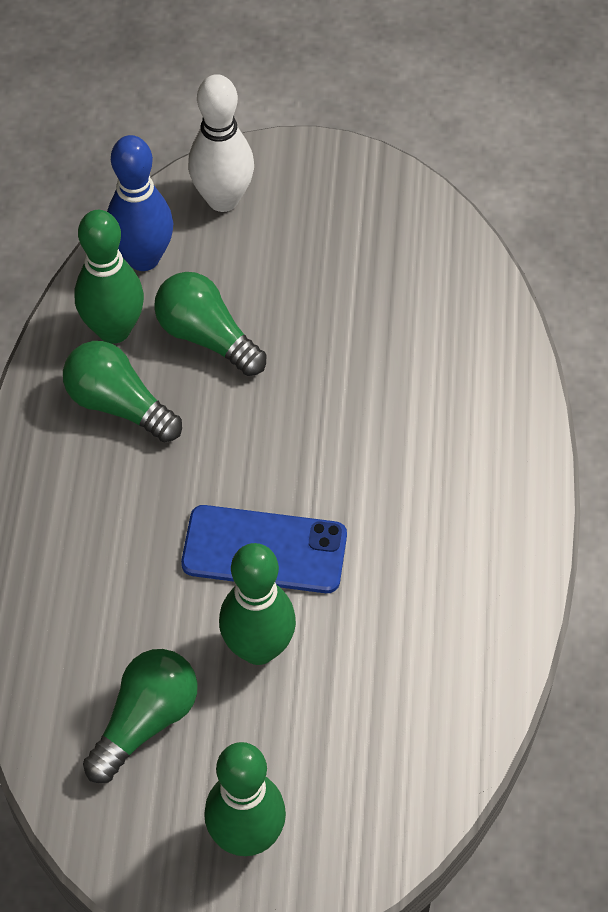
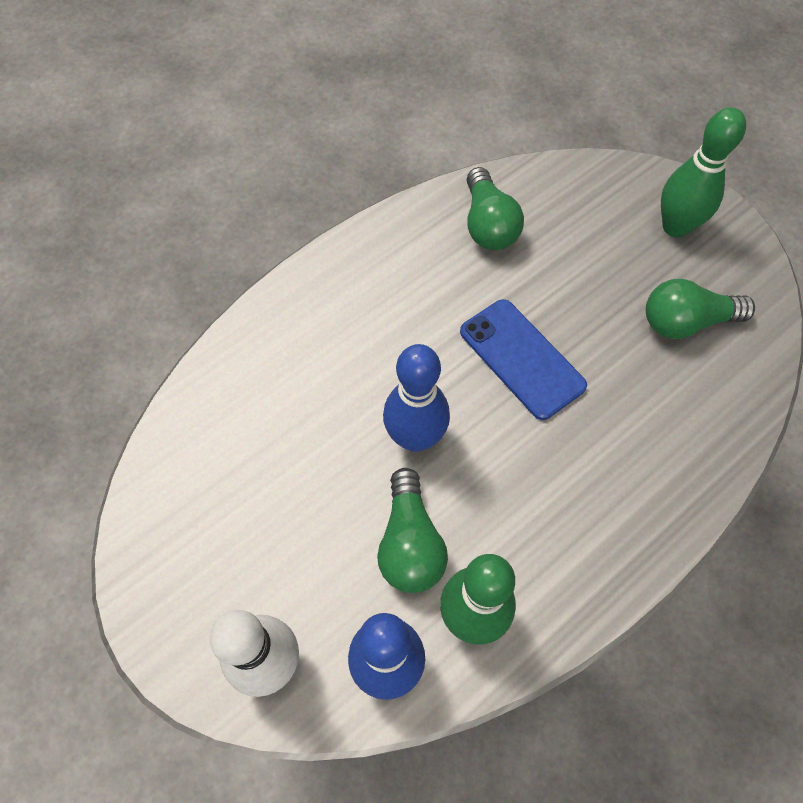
camera: 135 degrees left, 5 degrees up
(119, 405) = (525, 545): green light bulb -> green light bulb (488, 225)
(258, 648) = (580, 308): green bowling pin -> none
(283, 410) = (415, 437): none -> blue bowling pin

